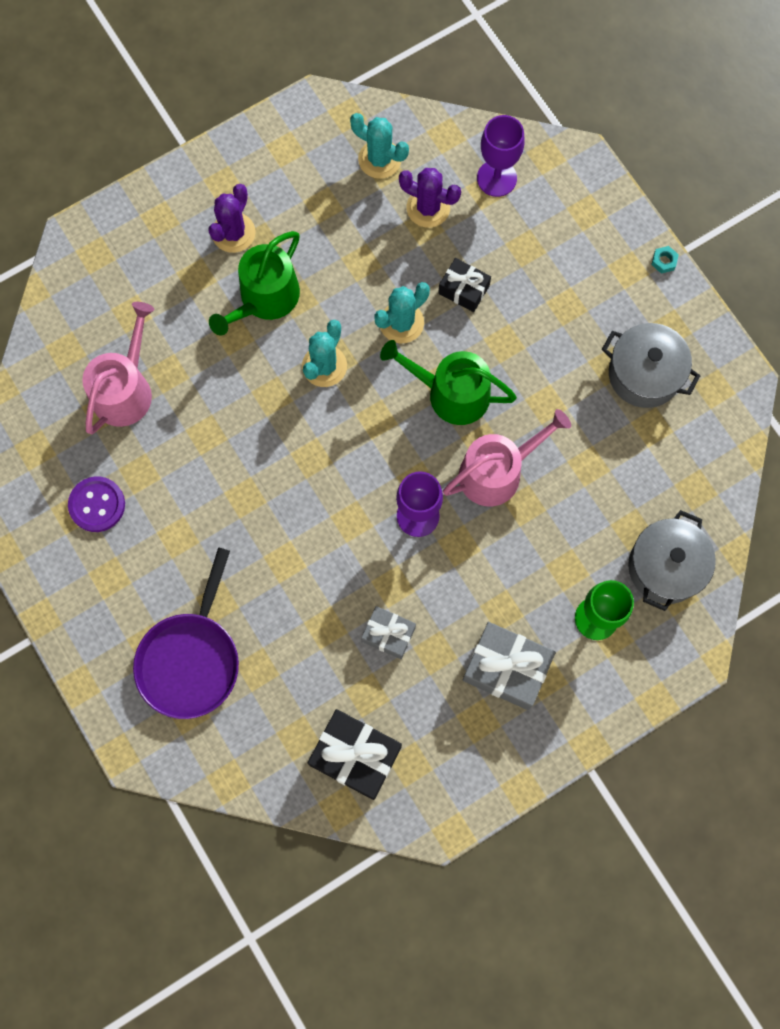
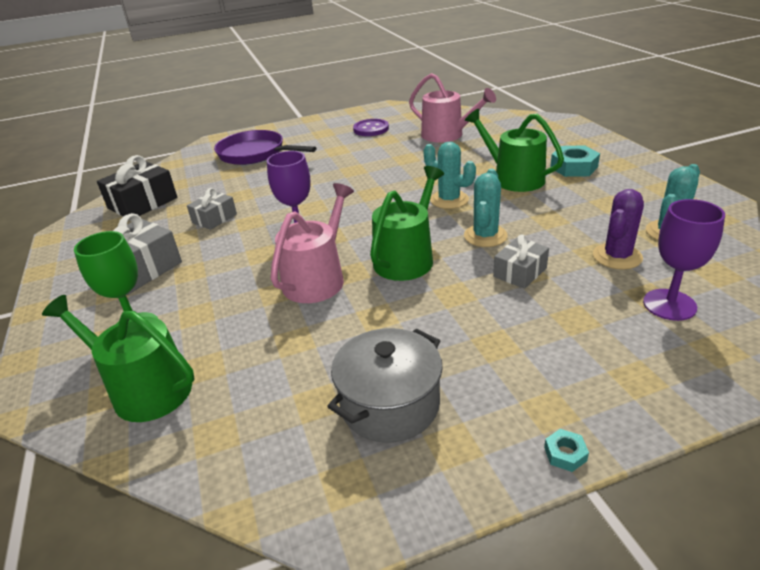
camera: 105 degrees right, 40 degrees down
(233, 233) = (573, 167): purple cactus -> turquoise nut
(401, 323) = (485, 236): turquoise cactus -> turquoise cactus turned 45 degrees clockwise
(464, 289) = (520, 272): black gift -> grey gift
(497, 472) = (317, 278): pink watering can -> pink watering can turned 135 degrees counterclockwise
(665, 567) = (144, 389): grey pot -> green watering can

